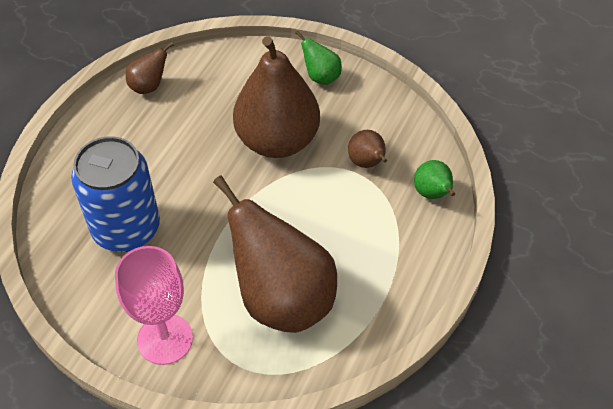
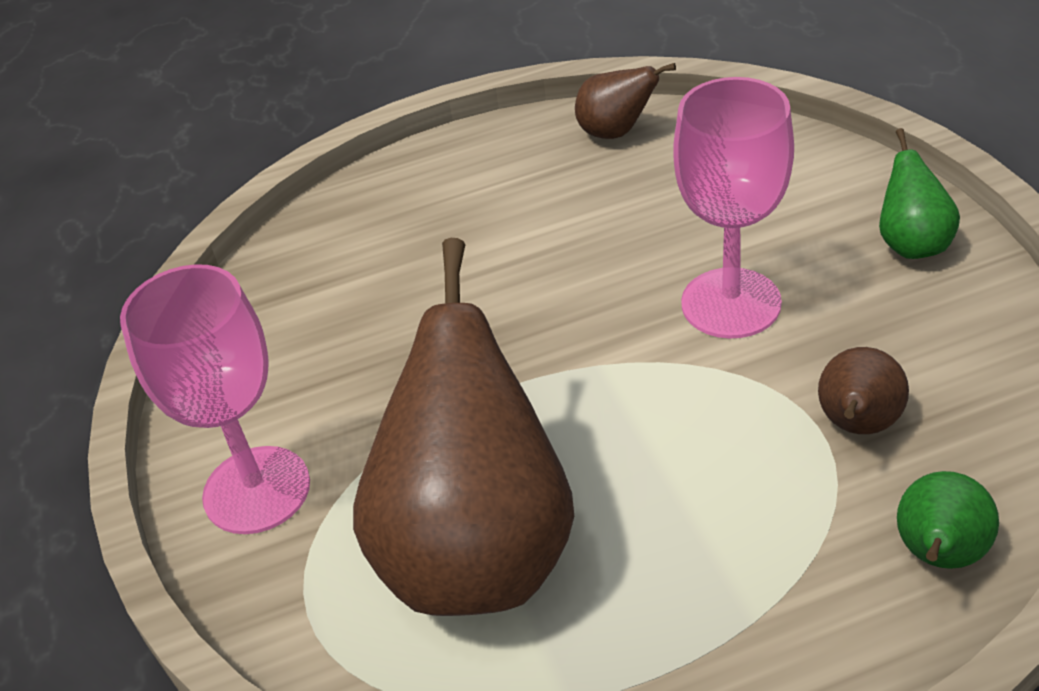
camera: 50 degrees right, 10 degrees down
(126, 229) = (378, 304): blue can -> none
(277, 140) = (731, 303): brown pear -> pink goblet

